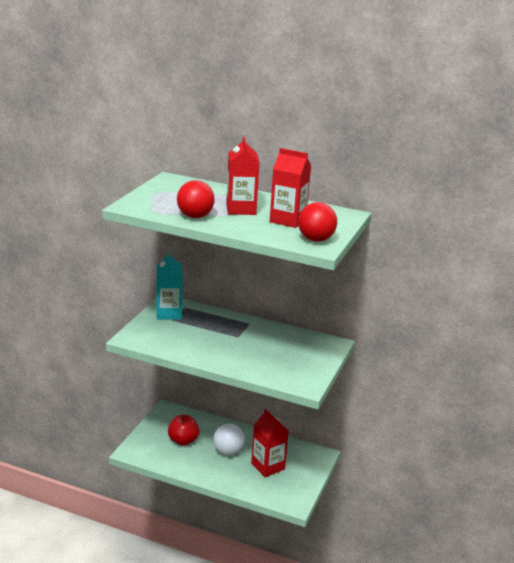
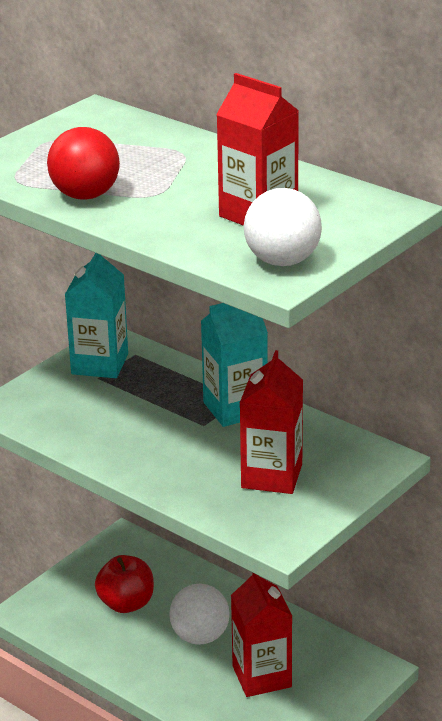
camera: 20 degrees right, 5 degrees up
(241, 209) = (184, 185): red carton -> red carton (272, 476)
(249, 328) = (235, 409): none -> turquoise carton
(315, 239) = (282, 261): red ball -> white ball

